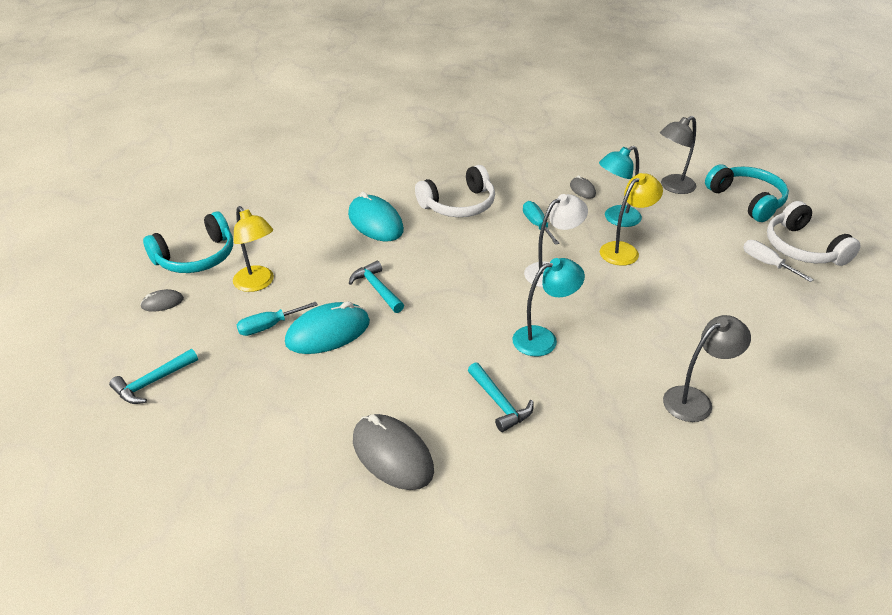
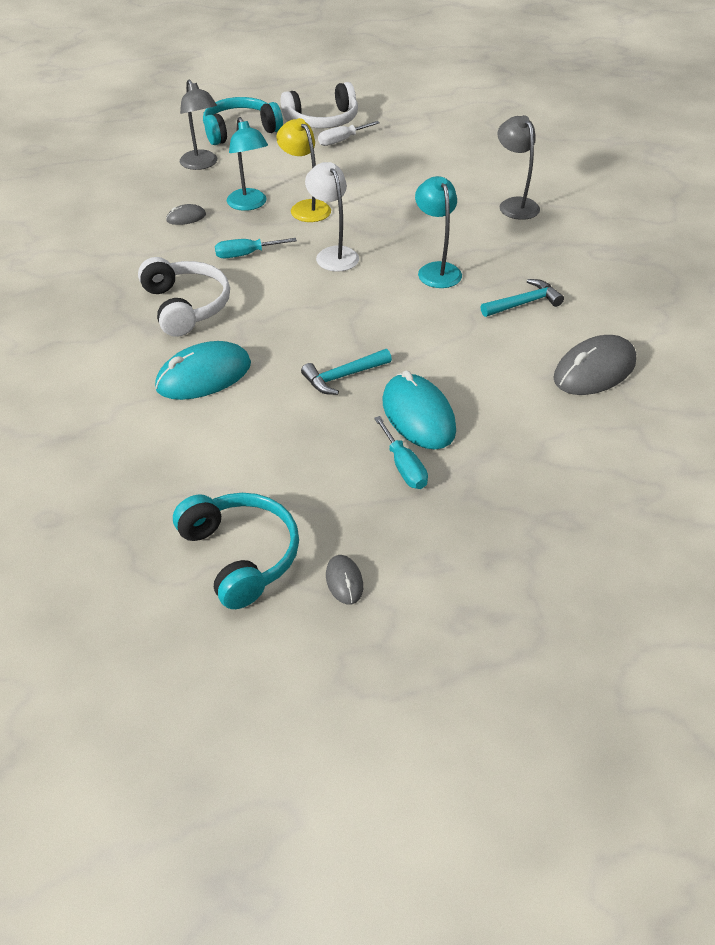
camera: 85 degrees left, 5 degrees up
(152, 382) = (503, 568): turquoise hammer -> none
(258, 284) = (316, 482): yellow lamp -> none

